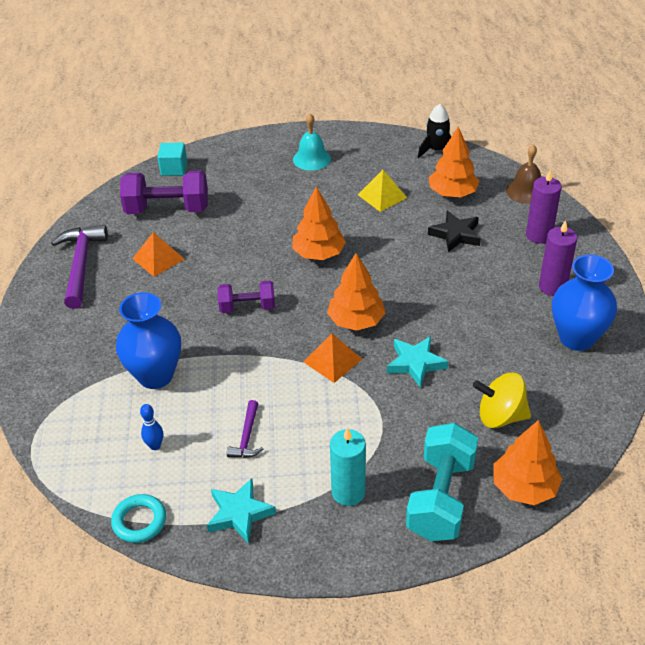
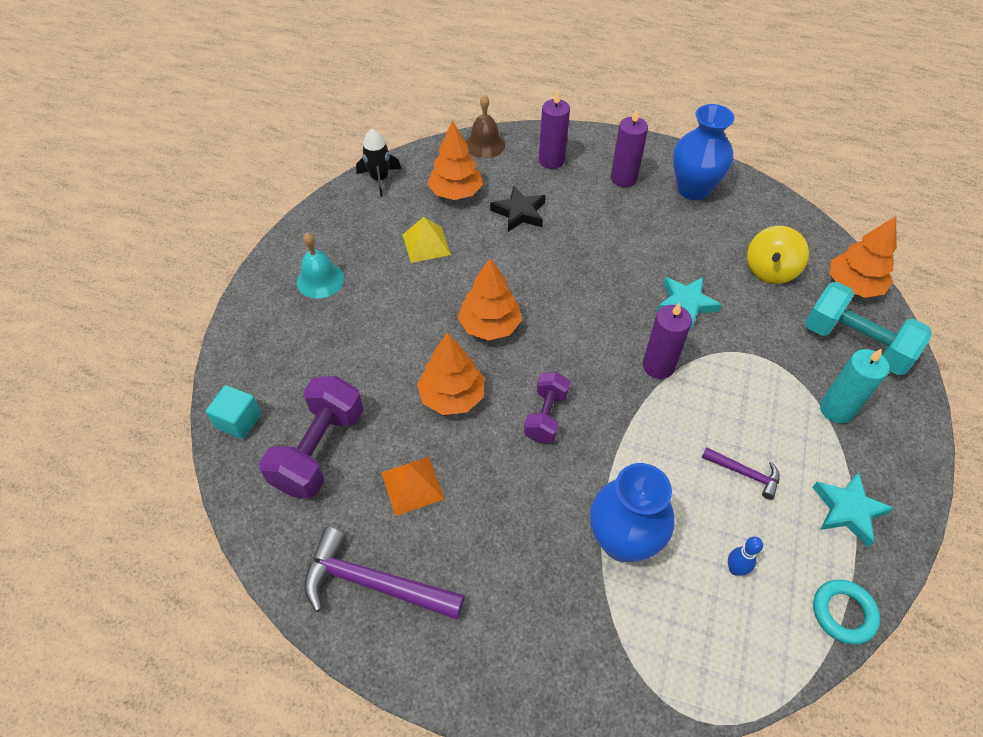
camera: 70 degrees left, 10 degrees up
(332, 360) = (658, 366): orange pyramid -> purple candle
(356, 321) = (609, 329): orange tree -> orange tree (452, 396)

